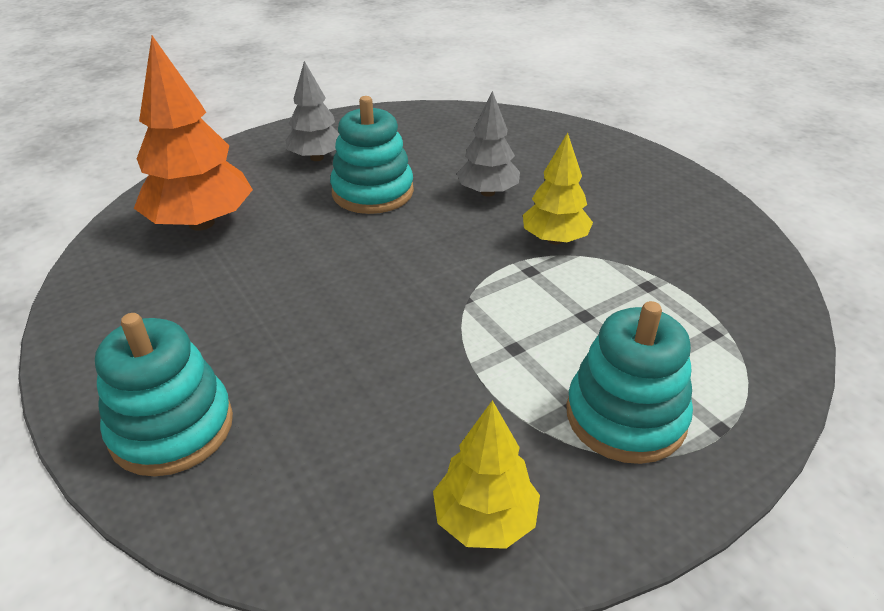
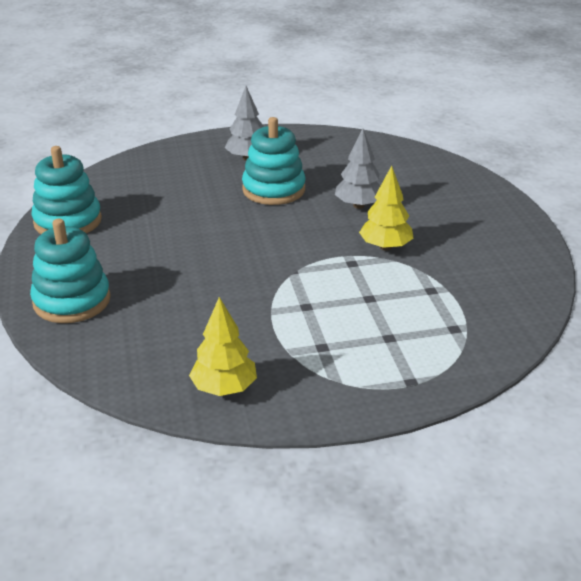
camera: 20 degrees right, 5 degrees down
(201, 223) = (145, 188): orange tree -> none
(625, 416) = (351, 360): turquoise stacking toy -> turquoise stacking toy (68, 221)

